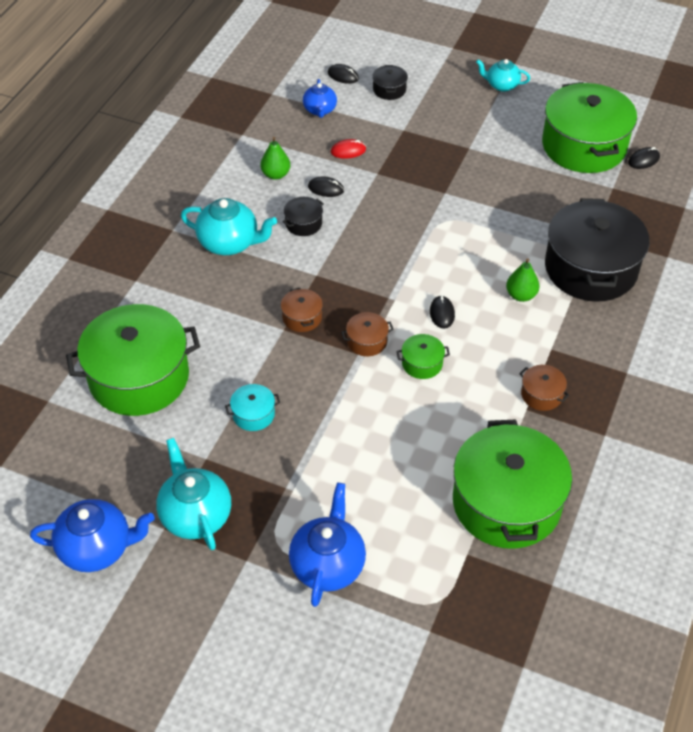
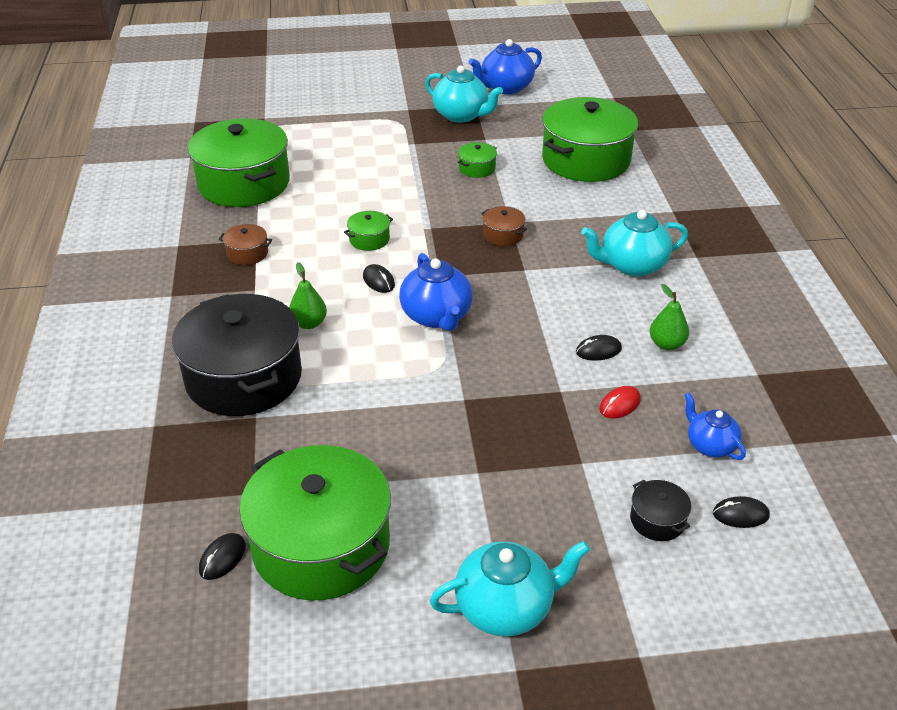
camera: 150 degrees right, 10 degrees down
(253, 414) = (477, 168): turquoise pot -> green pot
(303, 223) = (583, 308): black pot -> none
(328, 565) = (353, 122): blue teapot -> blue teapot (437, 316)
(367, 341) = (430, 238): brown pot -> none
(501, 85) = (505, 607): turquoise teapot -> turquoise teapot, size x1.62

